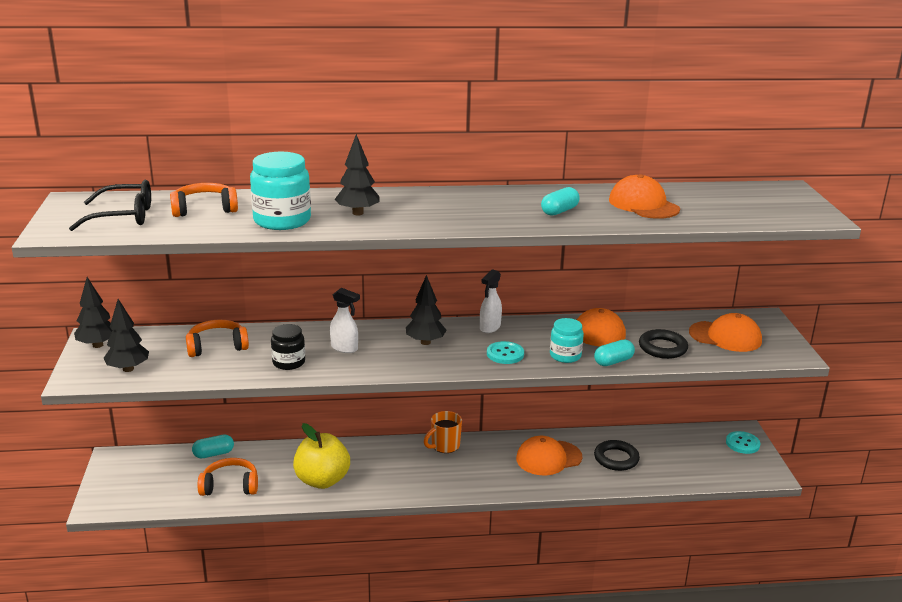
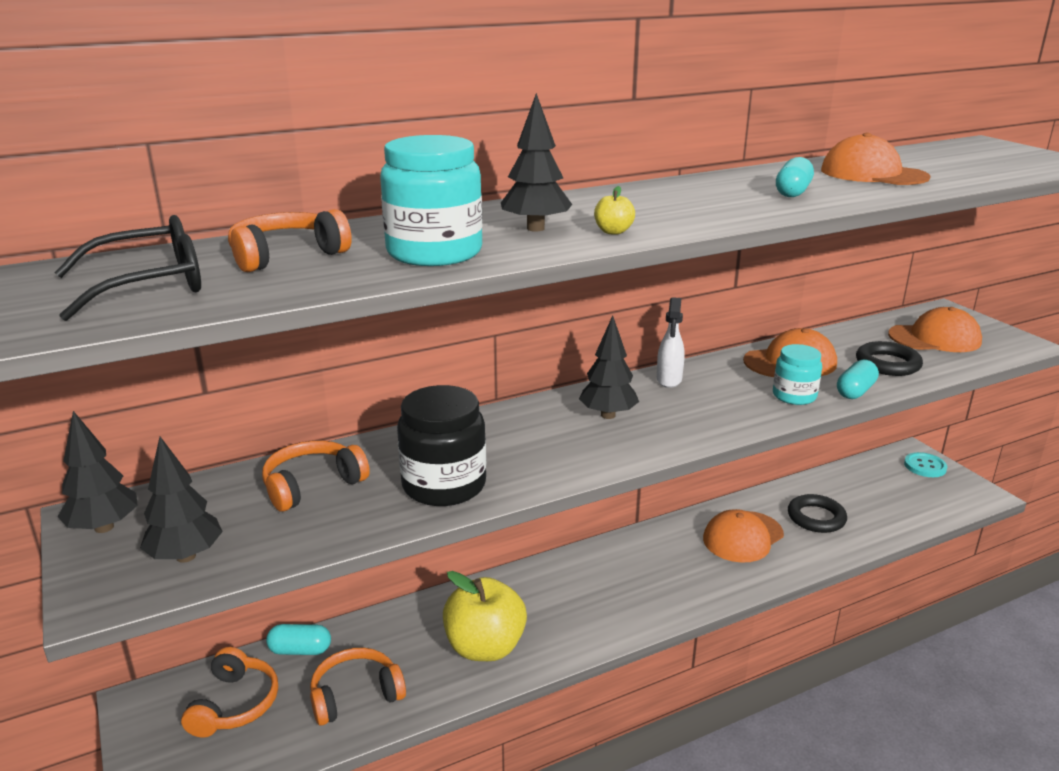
camera: 20 degrees left, 0 degrees up
(162, 473) = (235, 704): none -> orange headphones
(213, 454) = (300, 650): turquoise capsule -> turquoise capsule turned 45 degrees clockwise
(289, 362) = (444, 485): black jar -> black jar, size x1.63
(345, 348) = (507, 446): white spray bottle -> none
(399, 223) = (613, 232): none -> yellow apple
(444, 446) = (609, 553): orange mug -> none
(505, 354) = (722, 409): turquoise button -> none

